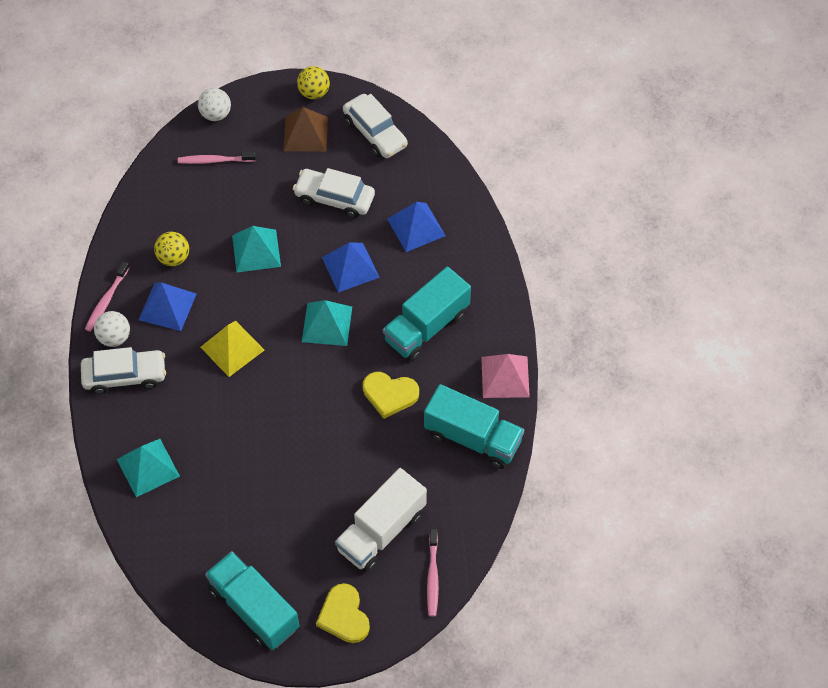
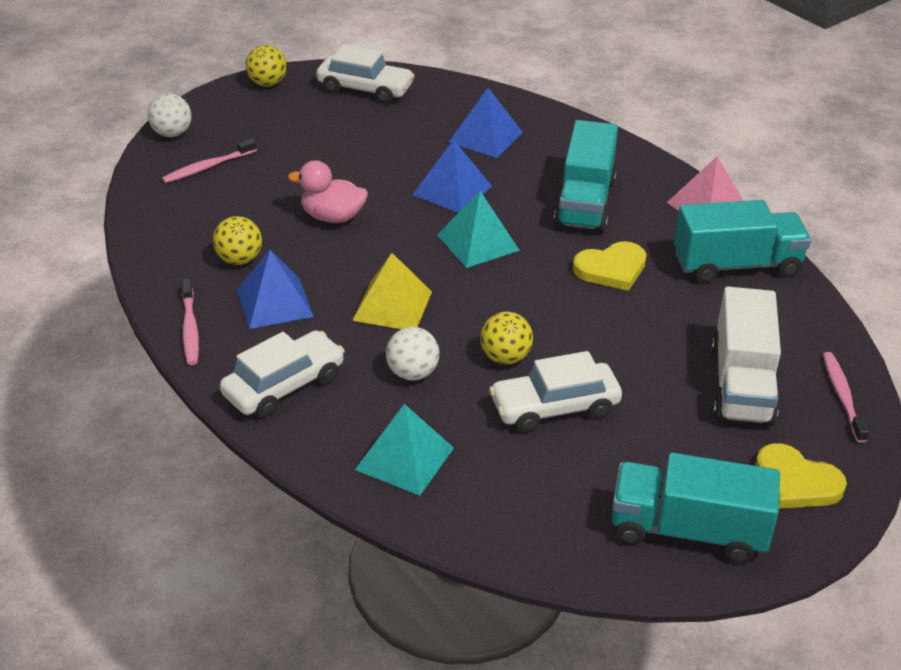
camera: 35 degrees left, 20 degrees down
(114, 337) = (234, 357): white ball -> white ball (412, 373)
(256, 250) = (332, 217): turquoise pyramid -> pink duck
(263, 428) = (505, 357): none -> yellow ball
(305, 133) = (290, 114): brown pyramid -> none
(334, 198) = (375, 147): white car -> white car (554, 407)
(432, 576) = (842, 396): pink toothbrush -> pink toothbrush turned 150 degrees counterclockwise

